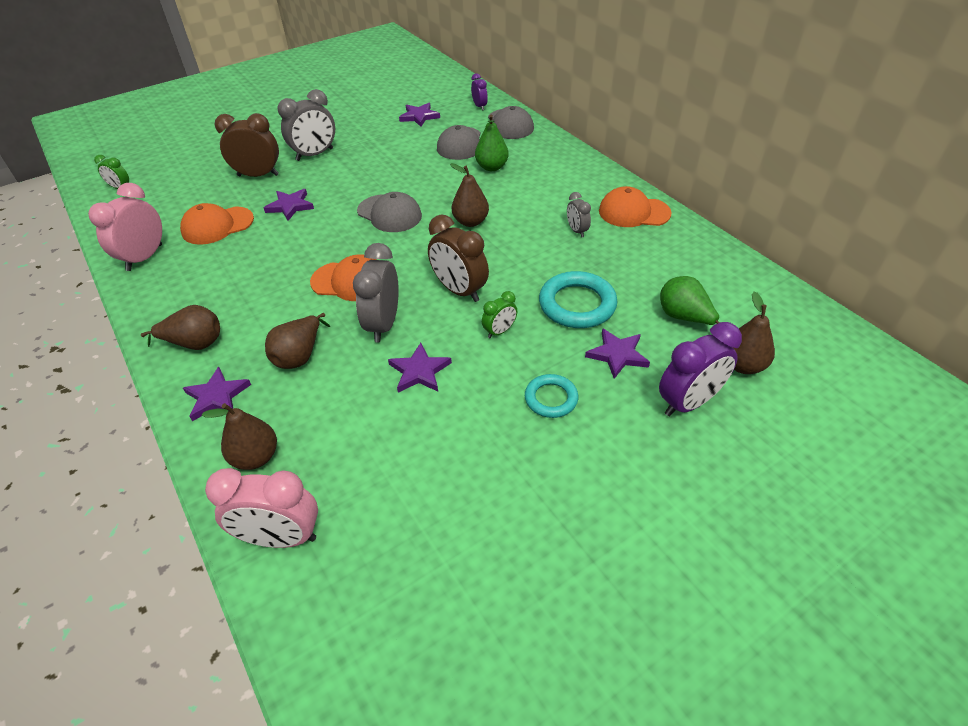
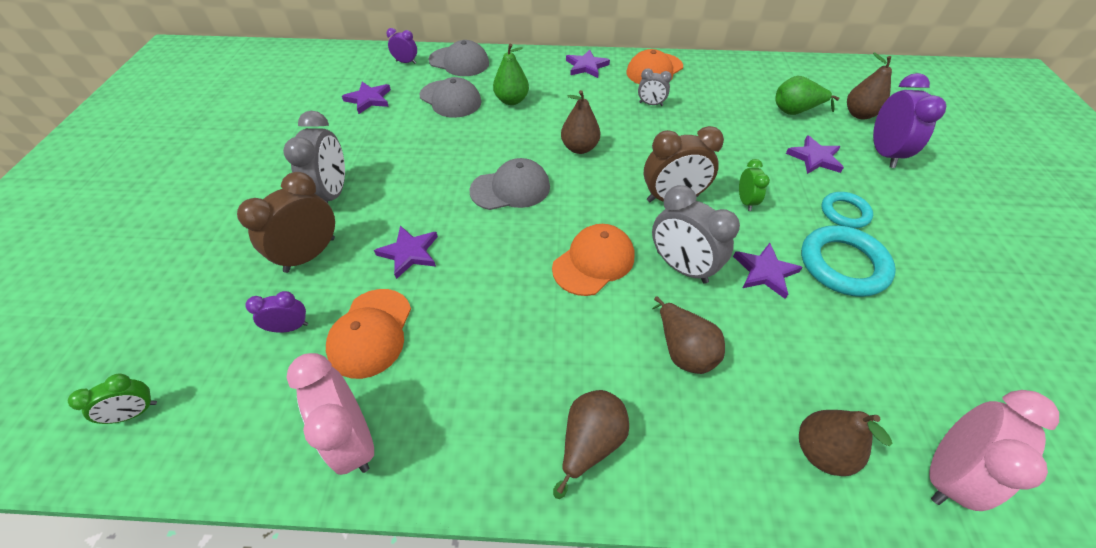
camera: 55 degrees left, 5 degrees up
(201, 199) = (290, 327): none -> purple clock
(217, 396) = (702, 453): purple star -> purple star (586, 66)
(577, 304) = (742, 148): turquoise ring -> turquoise ring (843, 265)

